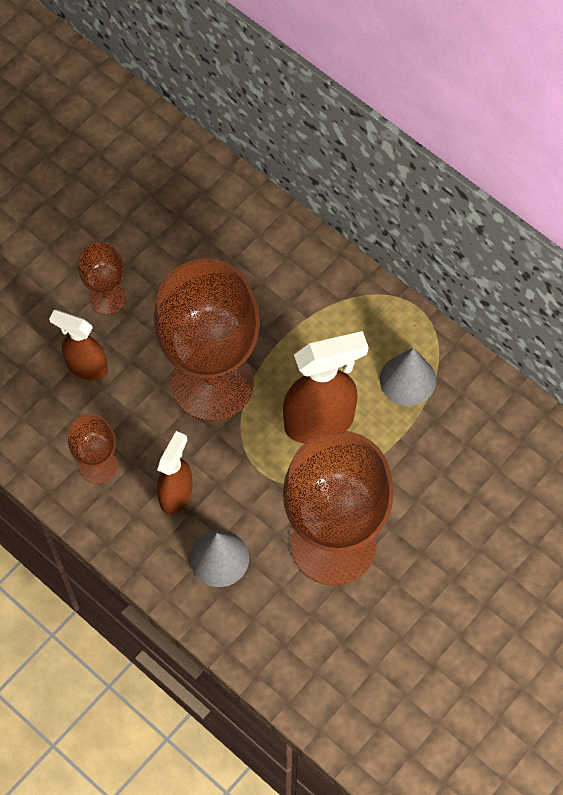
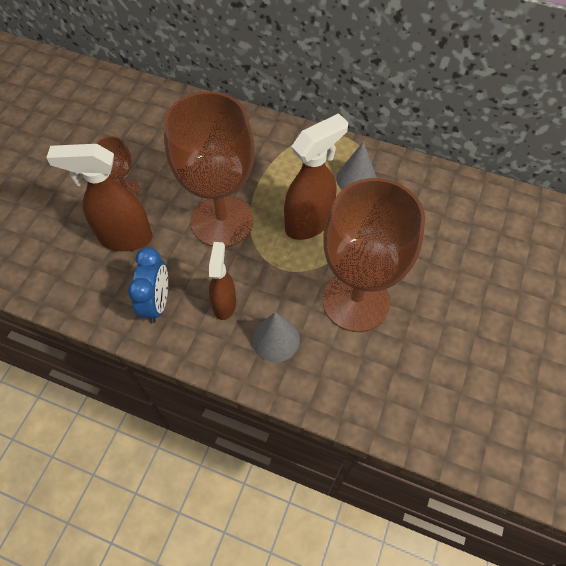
camera: 20 degrees left, 5 degrees down
(86, 367) = (125, 238): brown spray bottle -> brown spray bottle, size x1.61
(98, 466) = (157, 303): brown goblet -> blue clock

